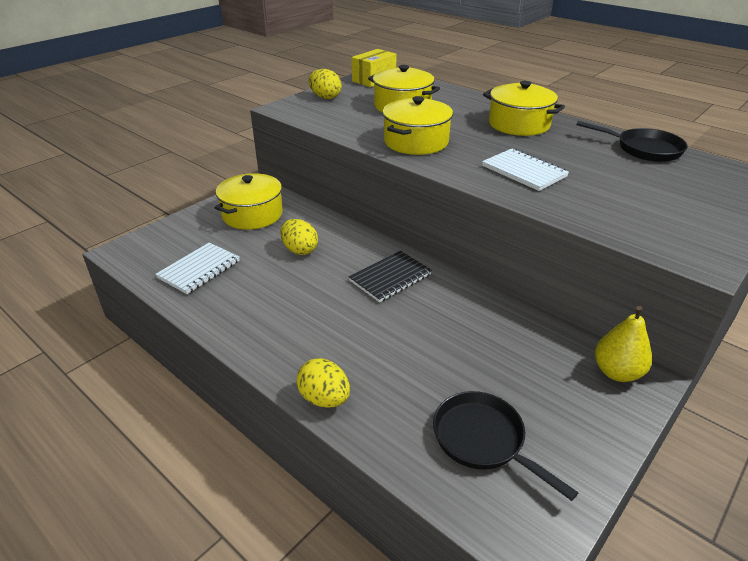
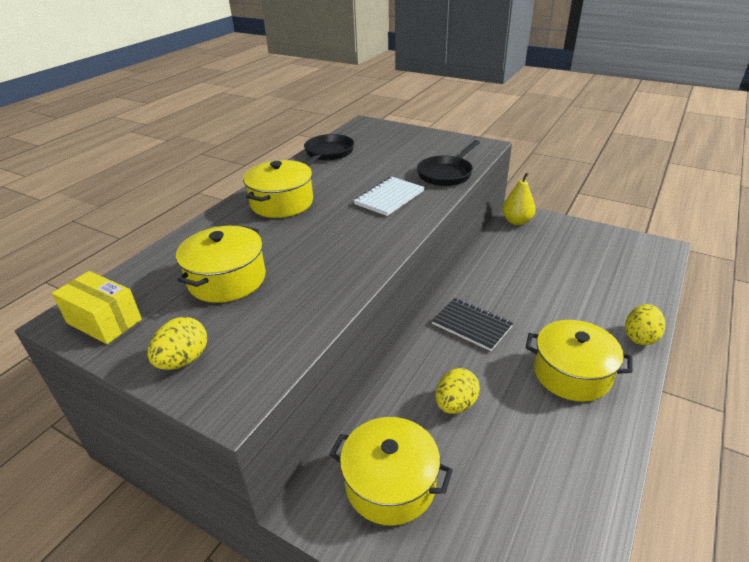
camera: 100 degrees left, 0 degrees up
(199, 269) = (542, 498): white notebook -> none
(416, 142) = (340, 257): yellow pot -> yellow pot (572, 373)
(483, 440) = (611, 265): black pan -> black pan (446, 174)

